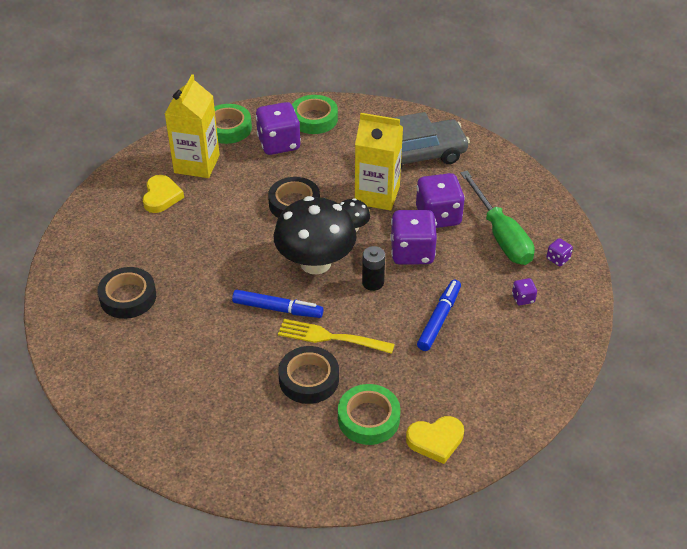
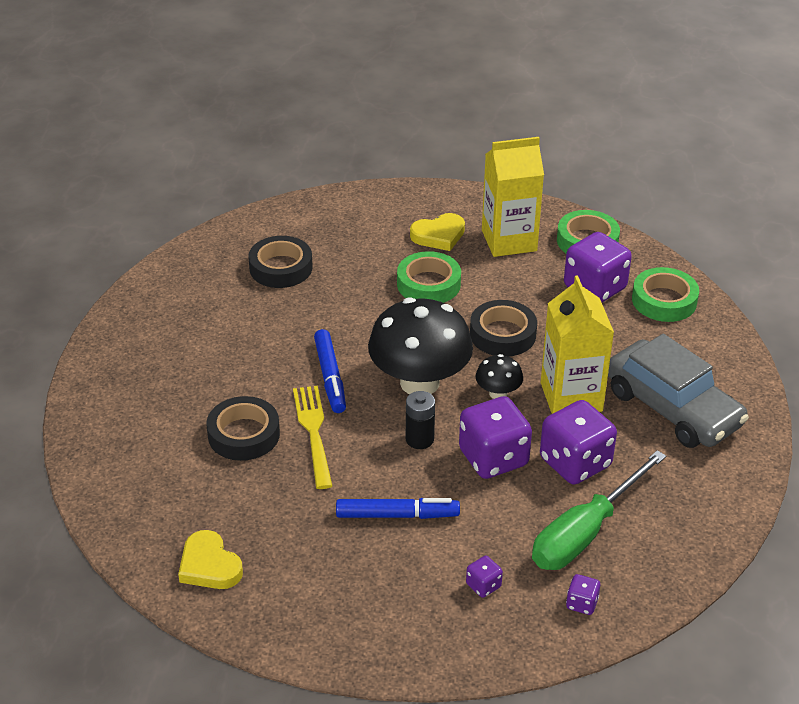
camera: 65 degrees right, 5 degrees down
(368, 418) = (213, 499): green tape -> green tape (428, 284)

